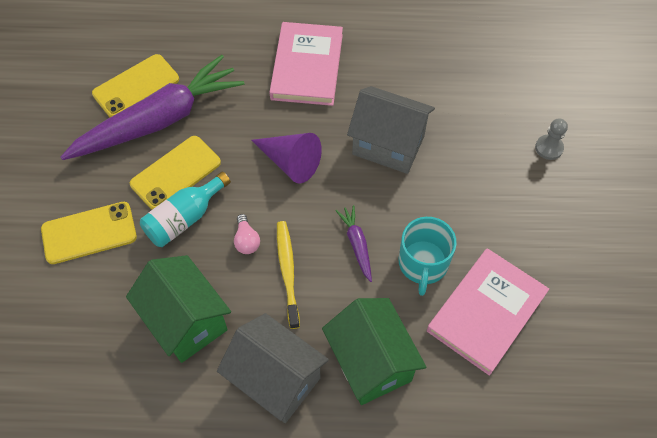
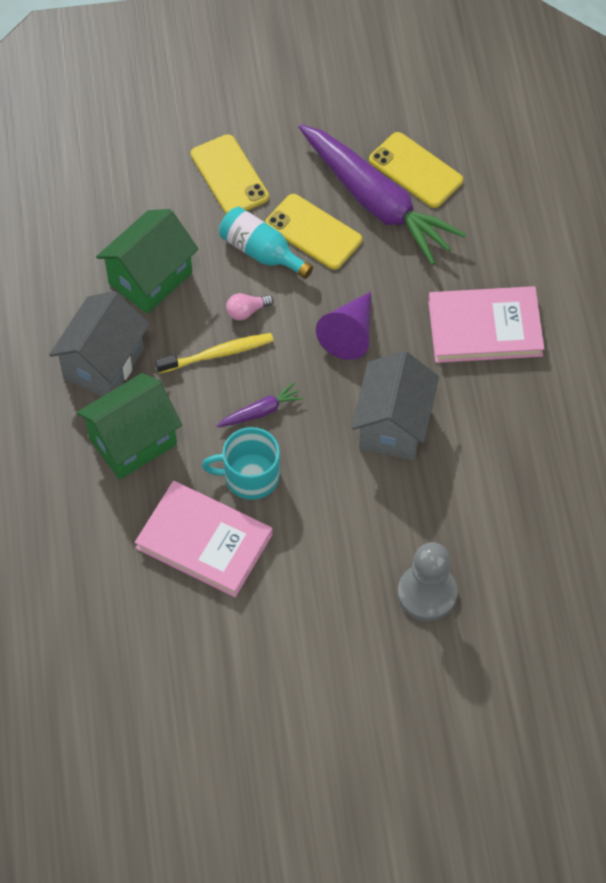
camera: 80 degrees right, 0 degrees up
(549, 148) = (427, 593): grey pawn -> grey pawn, size x1.79

